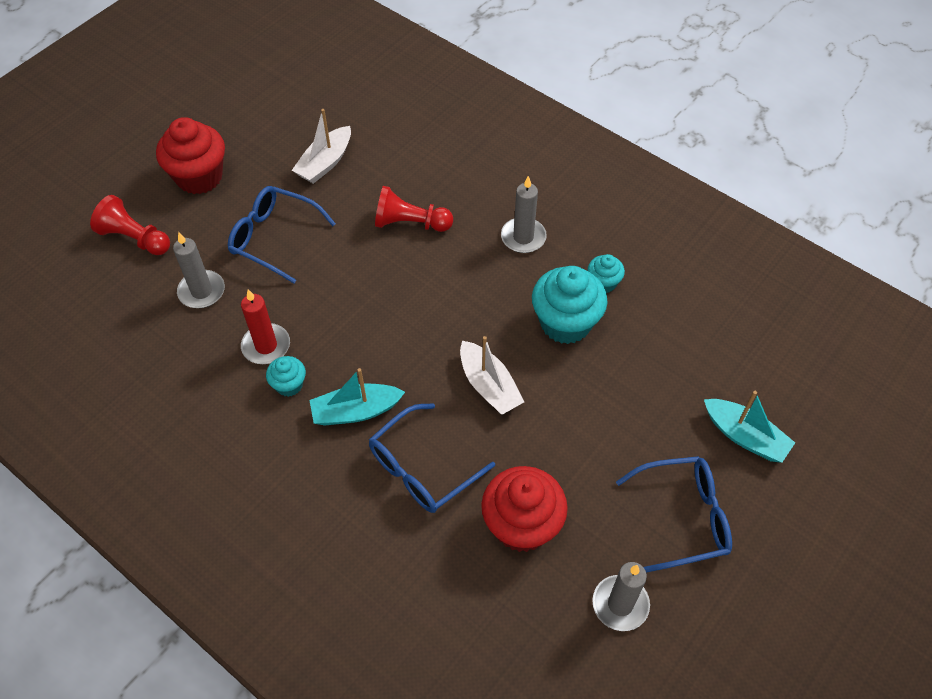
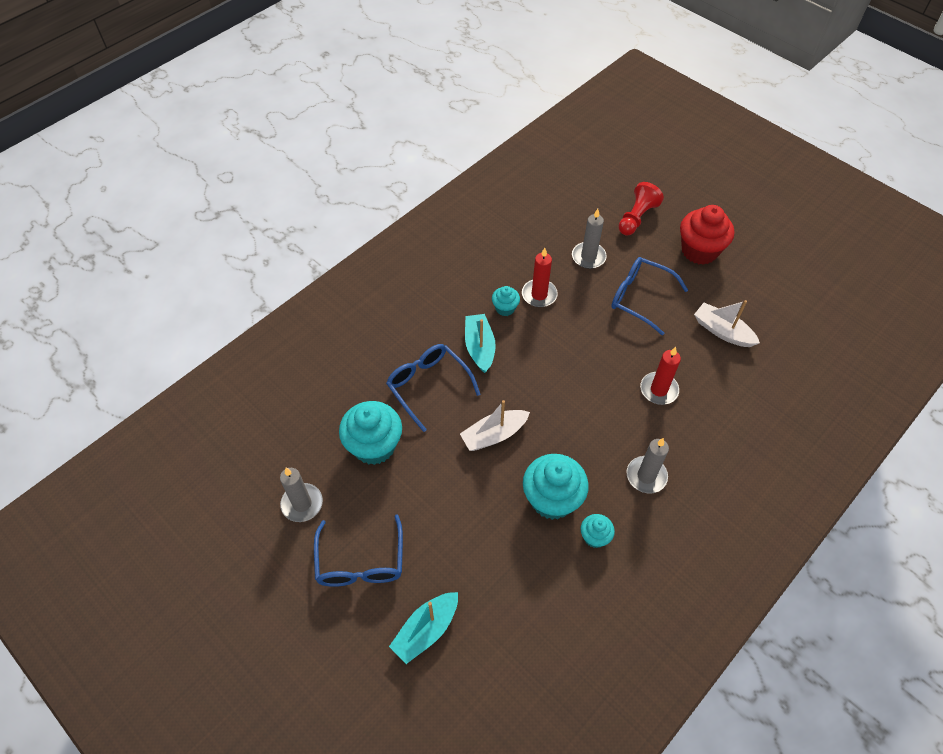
camera: 95 degrees right, 0 degrees up
(274, 238) = (639, 298): blue glasses -> blue glasses turned 90 degrees counterclockwise
(410, 223) = (658, 390): red pawn -> red candle
(522, 525) = (374, 446): red cupcake -> turquoise cupcake

